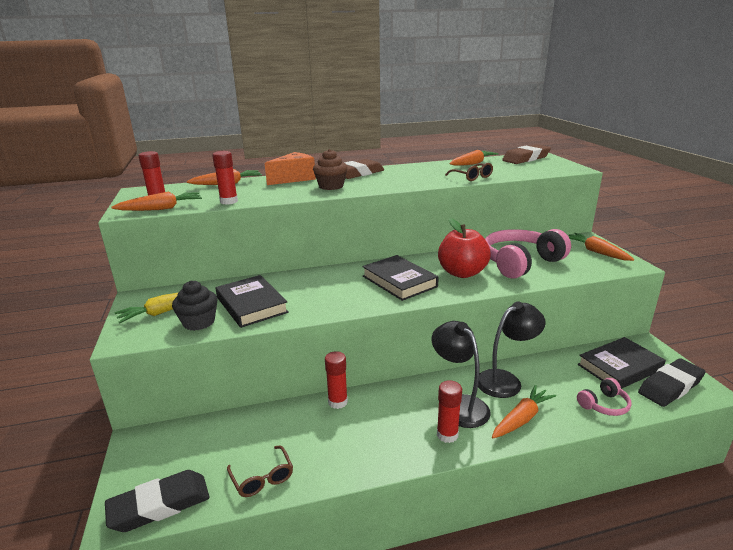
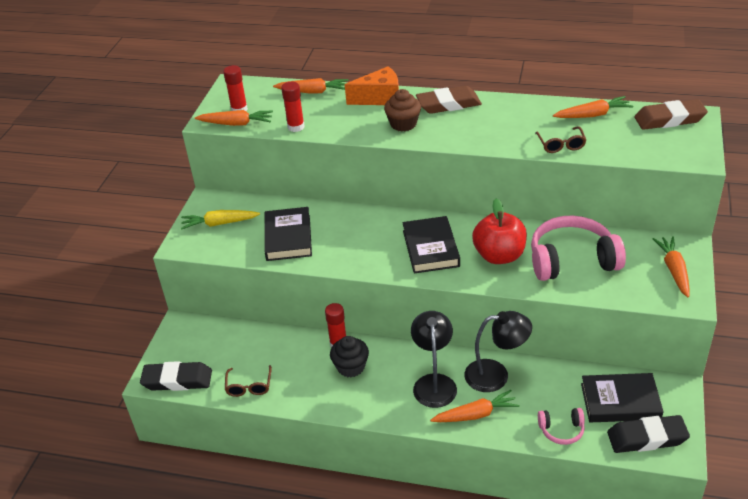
camera: 30 degrees right, 15 degrees up
(199, 322) = (239, 244): black cupcake -> black cupcake (351, 367)
(447, 435) = (403, 404): red glue stick -> none

